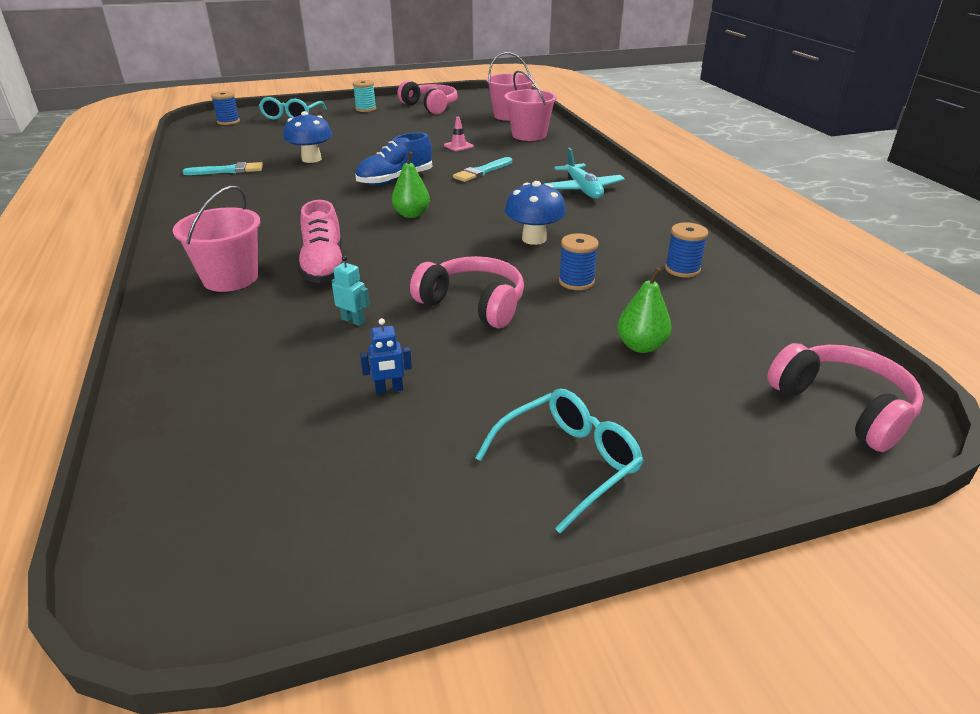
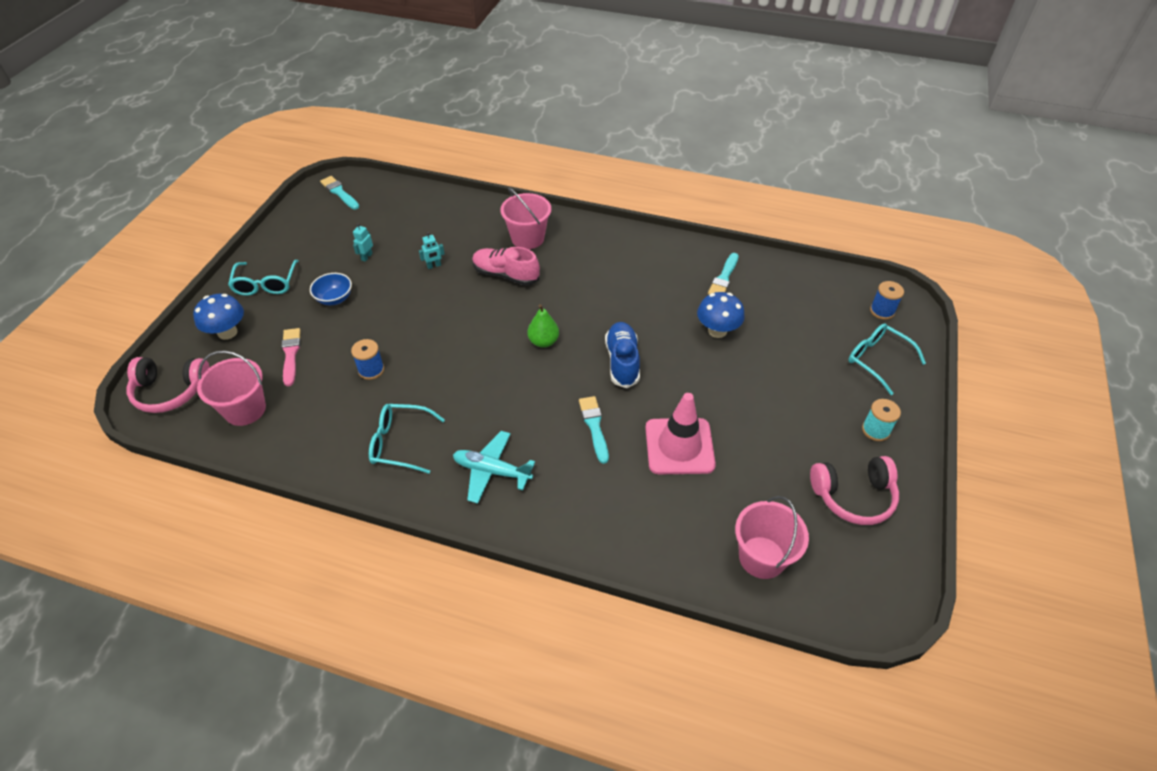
camera: 125 degrees right, 15 degrees up
(203, 552) = (339, 192): none -> turquoise brush
(389, 389) = (366, 257): blue robot -> turquoise robot
(458, 146) = (679, 446): pink traffic cone -> pink traffic cone, size x2.38
(473, 304) = (399, 314): pink headphones -> none
(509, 368) = (334, 299): none -> blue bowl
(529, 135) = (671, 529): pink bucket -> pink bucket (245, 409)
(534, 239) = (442, 384): blue mushroom -> blue mushroom (227, 332)
(625, 231) = (399, 443): none -> turquoise glasses
(641, 346) = (291, 354): green pear -> pink brush
(682, 269) = (324, 432): blue spool -> none

